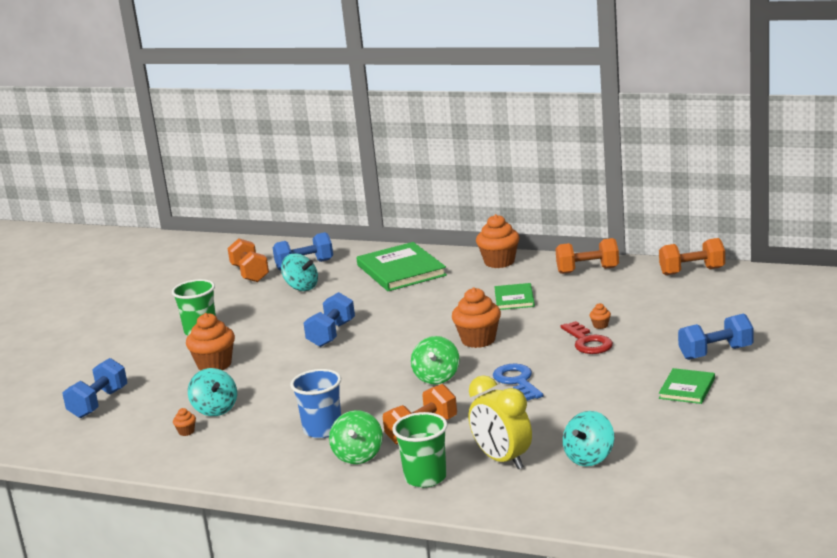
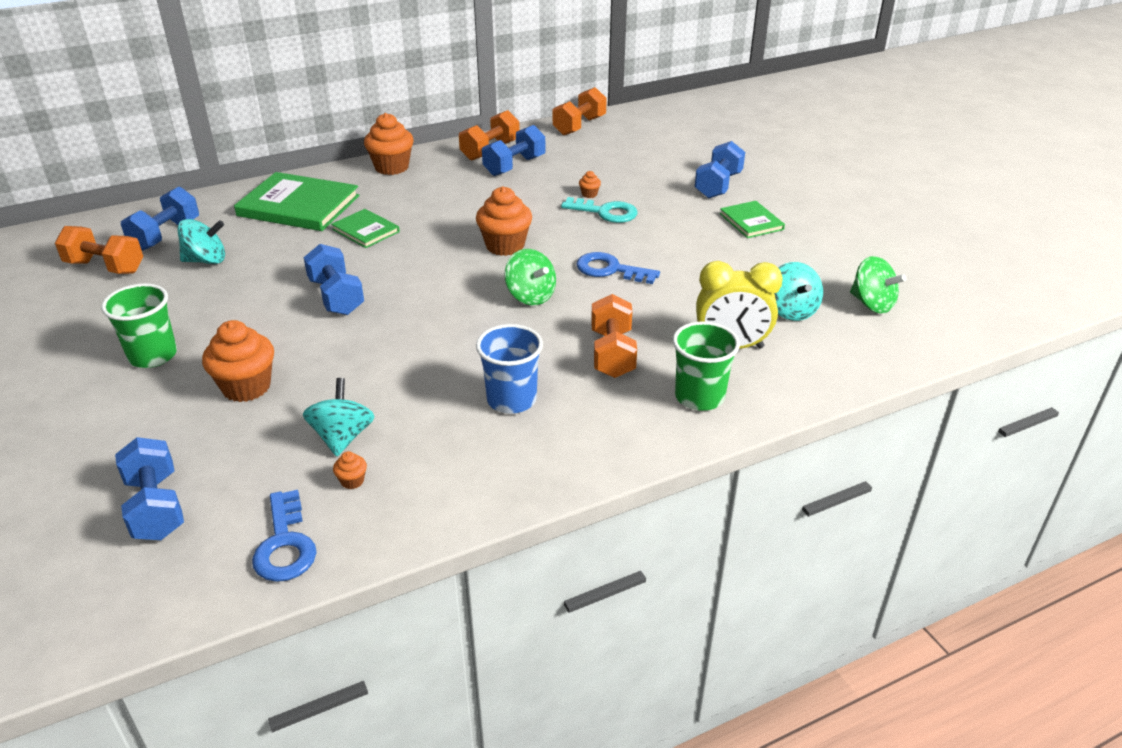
camera: 50 degrees left, 15 degrees up
(118, 445) = (285, 544): none -> blue key
(215, 409) = (342, 437): turquoise spinning top -> turquoise spinning top turned 105 degrees counterclockwise
(358, 455) = (598, 408): green spinning top -> green spinning top (872, 304)
(514, 299) = (469, 196): green book -> green book (366, 230)
(584, 287) = (514, 166): none -> blue dumbbell
(588, 342) = (605, 212): red key -> turquoise key

